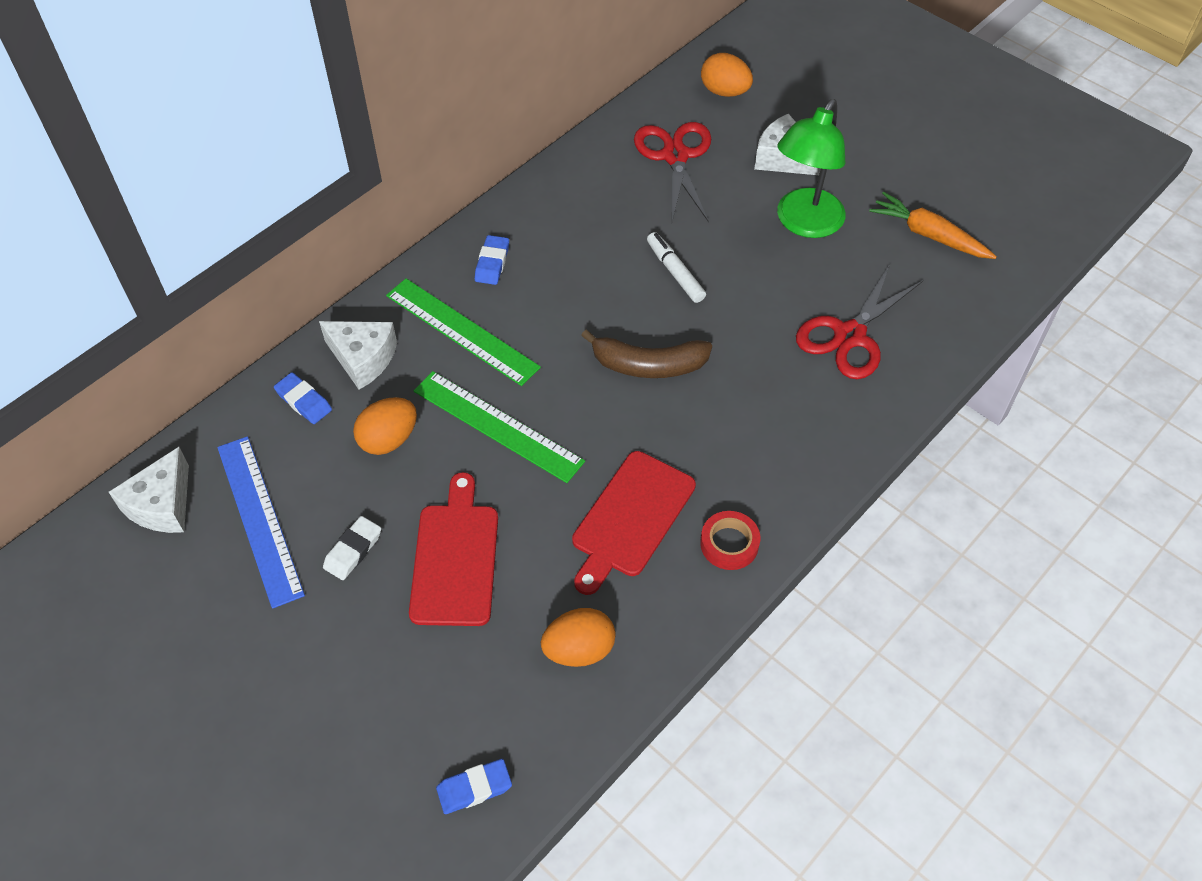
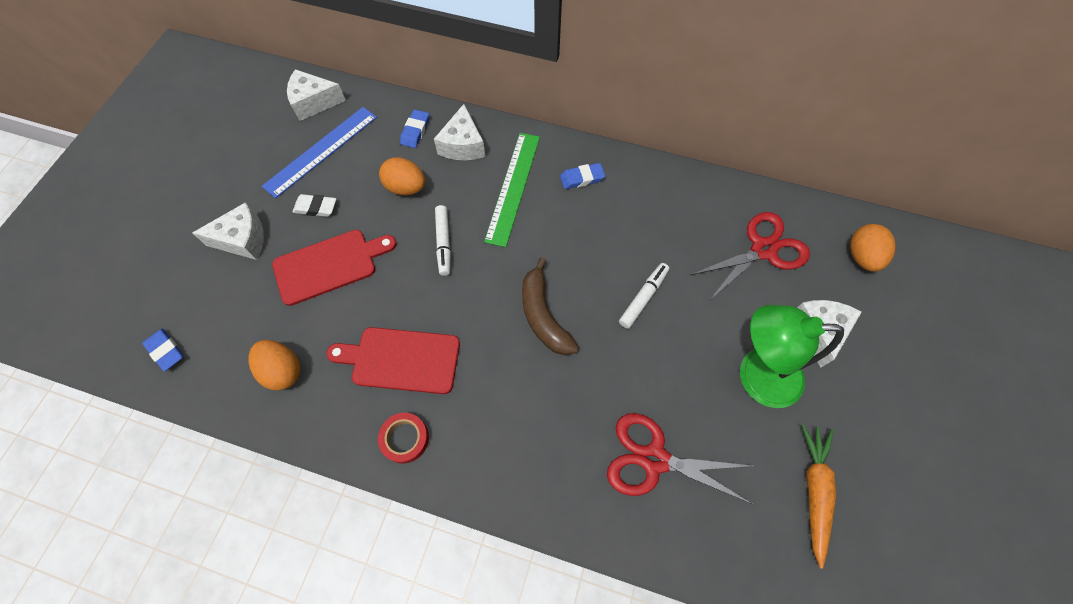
camera: 65 degrees right, 10 degrees up
(349, 653) = (243, 240): none -> white cheese
(497, 426) = (444, 243): green ruler -> white marker

